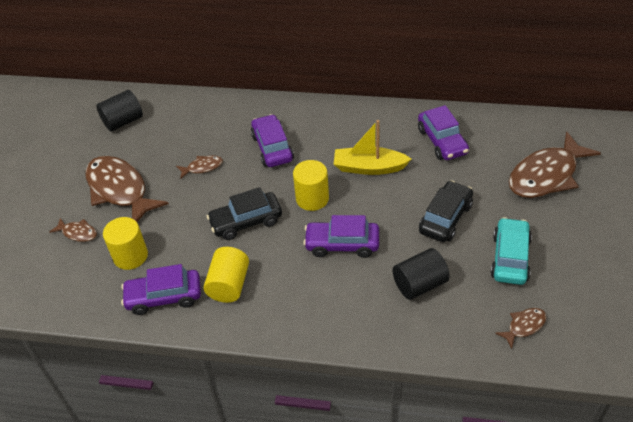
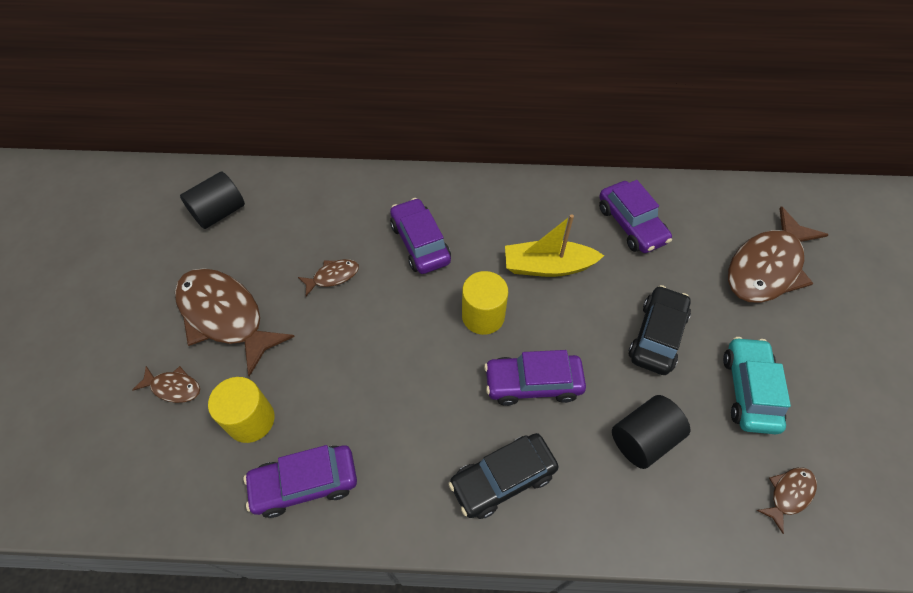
camera: 10 degrees left, 10 degrees up
(229, 285) = (392, 457): yellow cylinder -> none
(246, 221) = (401, 356): black car -> black car (502, 479)

